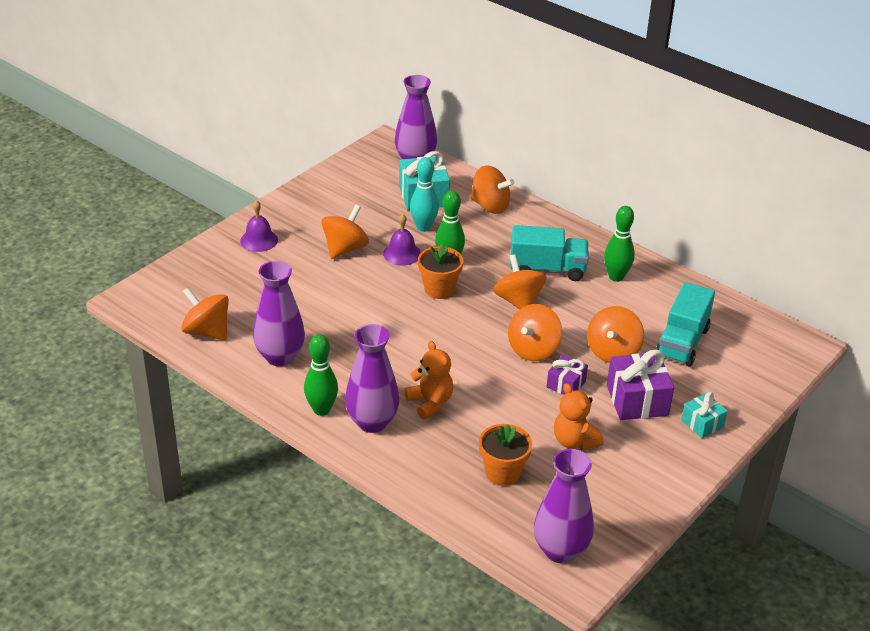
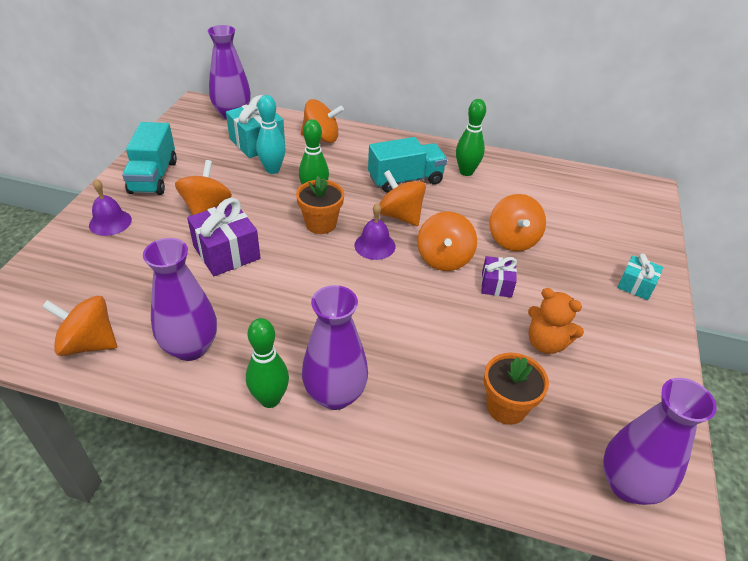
camera: 25 degrees left, 5 degrees up
(402, 254) = (265, 199): purple bell -> purple bell (374, 245)
(430, 402) = (382, 348): orange teddy bear -> none
(637, 400) = (567, 280): purple gift -> purple gift (226, 252)
(682, 342) = (560, 214): turquoise truck -> turquoise truck (153, 177)

